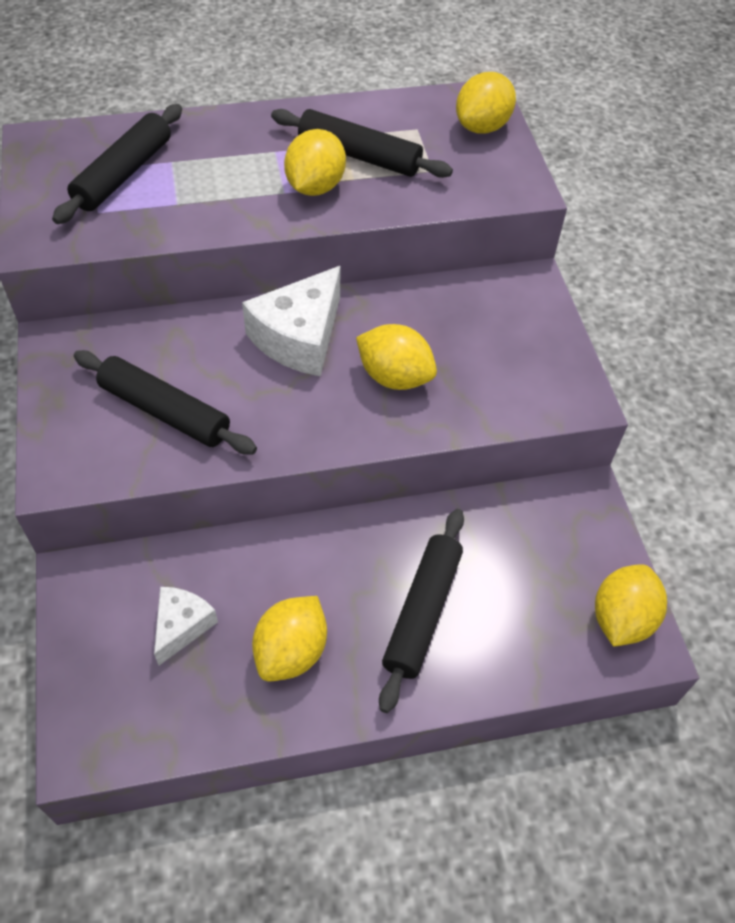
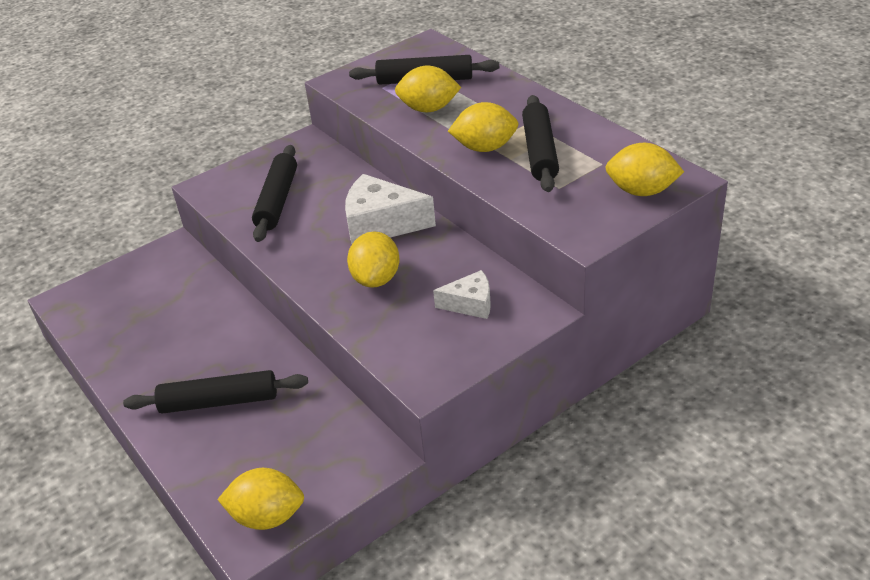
camera: 70 degrees right, 15 degrees down
(182, 626) = (158, 300): white cheese -> white cheese (470, 304)
(291, 651) = (160, 352): yellow lemon -> yellow lemon (429, 109)

